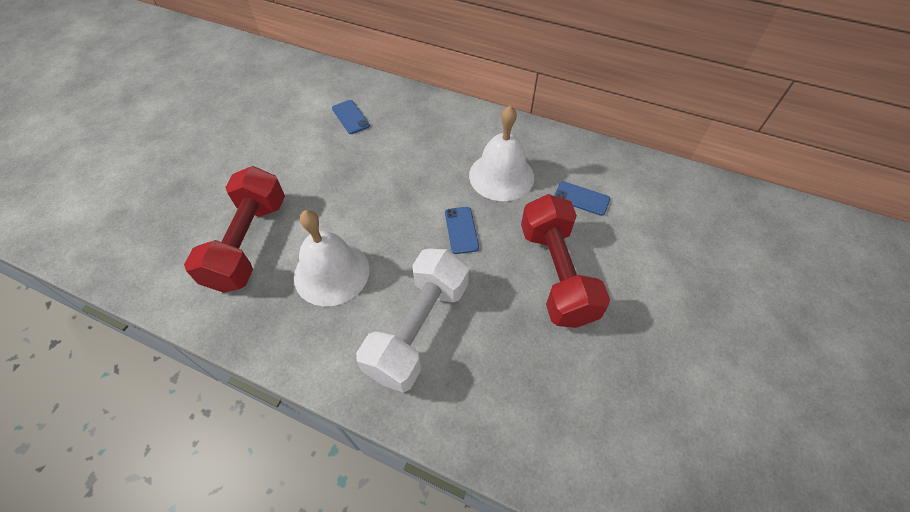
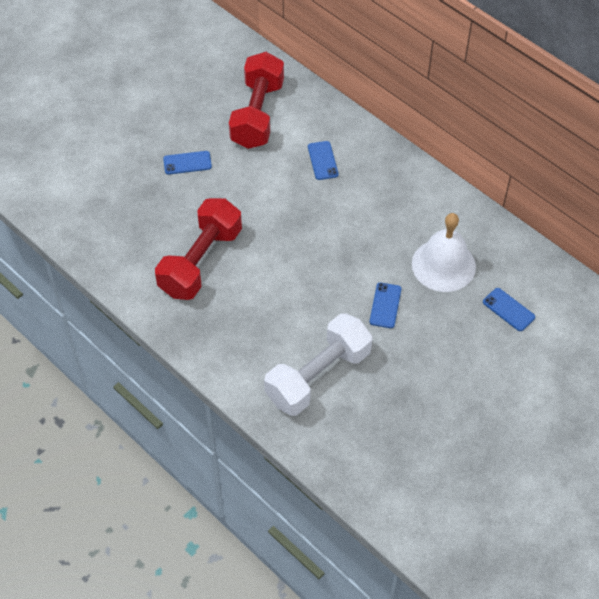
camera: 20 degrees right, 0 degrees up
(213, 152) = (187, 163): none -> blue phone
(331, 272) = (262, 308): white bell -> none
(556, 273) = (451, 368): red dumbbell -> red dumbbell (257, 114)

